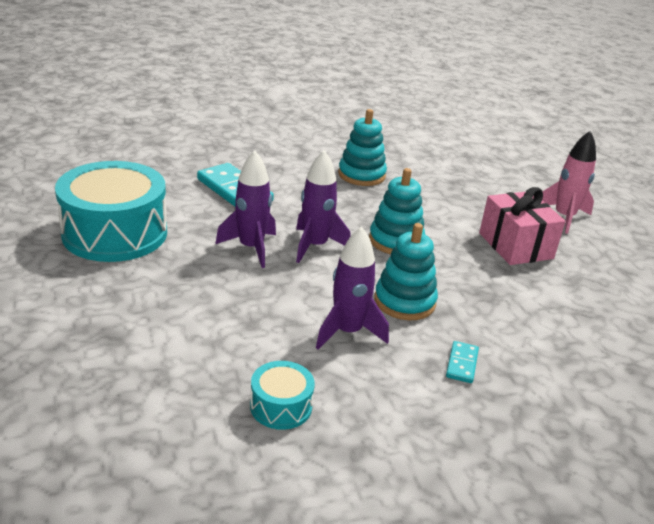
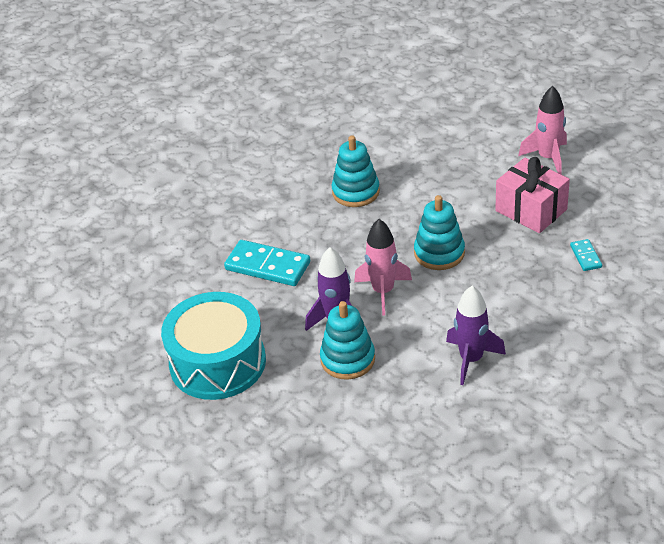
camera: 20 degrees left, 10 degrees up
(281, 406) = (476, 442): turquoise drum -> none
(315, 246) = (383, 291): purple rocket -> pink rocket
(404, 301) = (489, 310): turquoise stacking toy -> turquoise stacking toy (347, 359)
(462, 364) = (566, 344): turquoise domino -> turquoise domino (586, 256)

